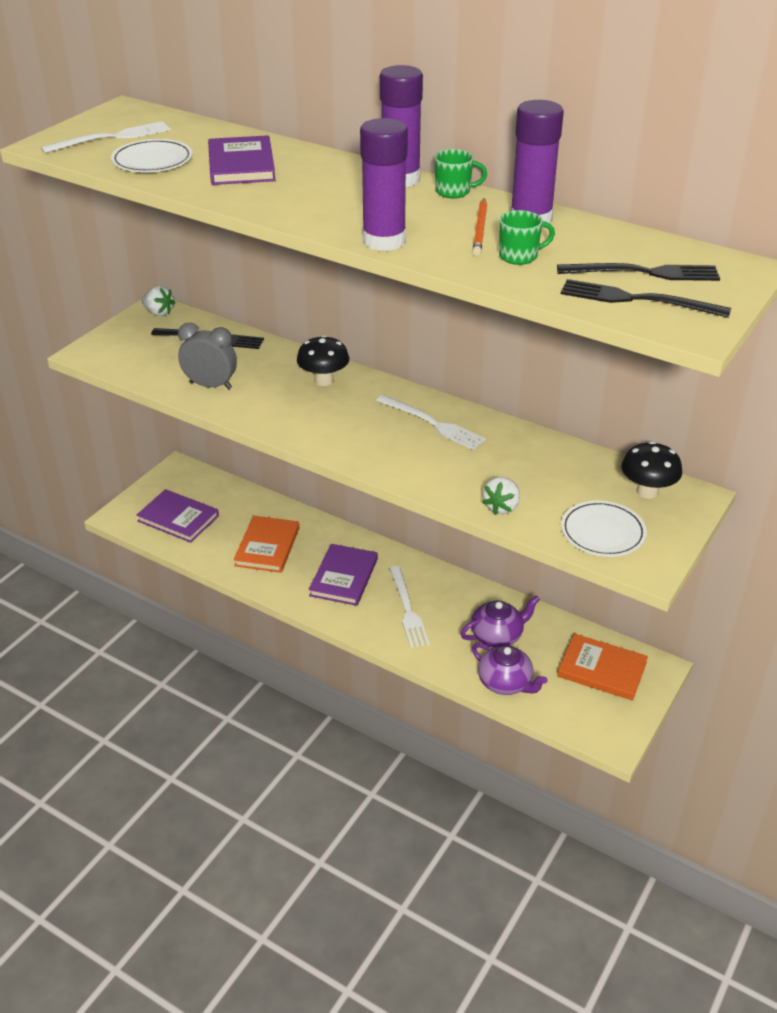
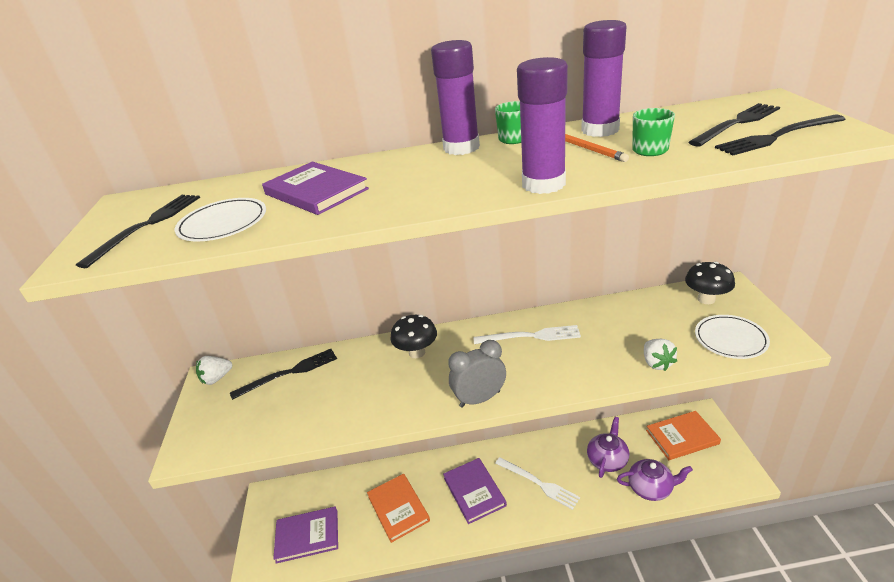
camera: 35 degrees left, 5 degrees down
(111, 138) = (147, 226): white fork -> black fork
(158, 312) = (217, 378): white strawberry -> white strawberry turned 150 degrees clockwise
(210, 385) = (335, 410): grey clock -> grey clock (479, 399)

